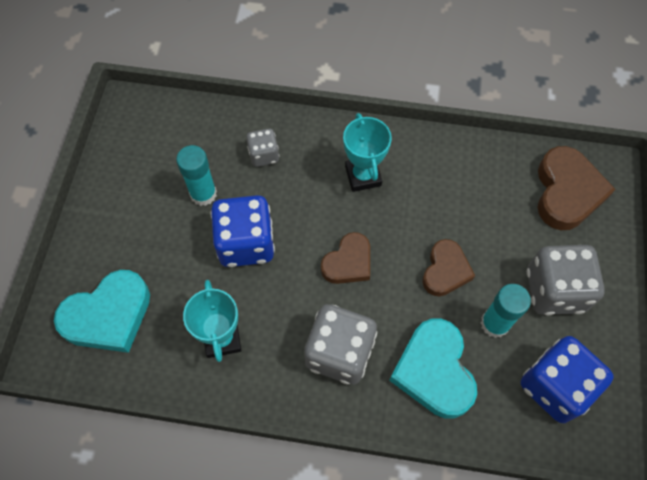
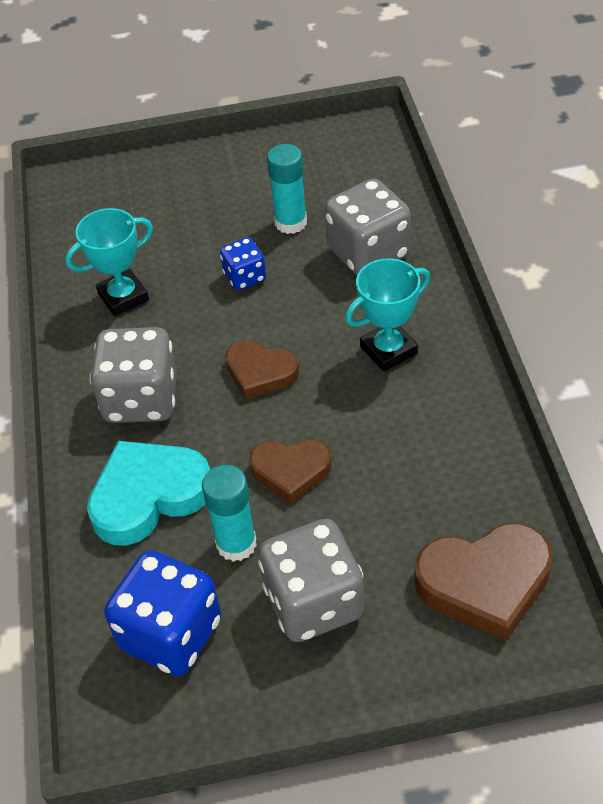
camera: 75 degrees right, 15 degrees down
(108, 315) = (118, 206): turquoise heart -> none
(246, 243) = (245, 277): blue dice -> blue dice, size x0.54
(263, 155) = (368, 253): grey dice -> grey dice, size x1.84

